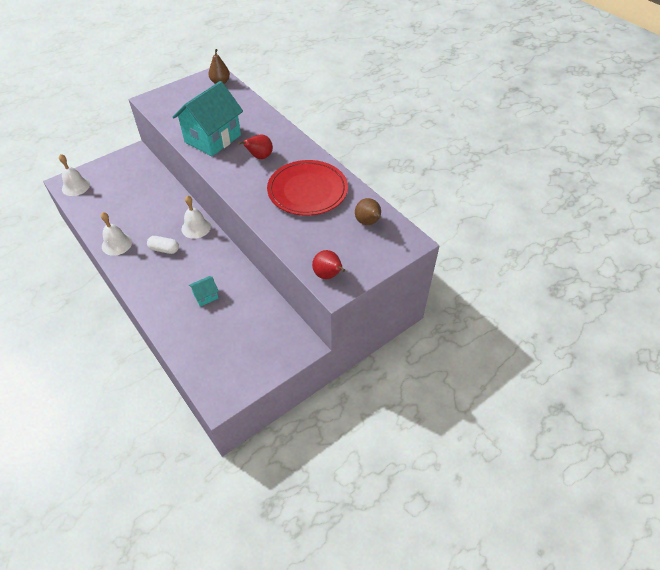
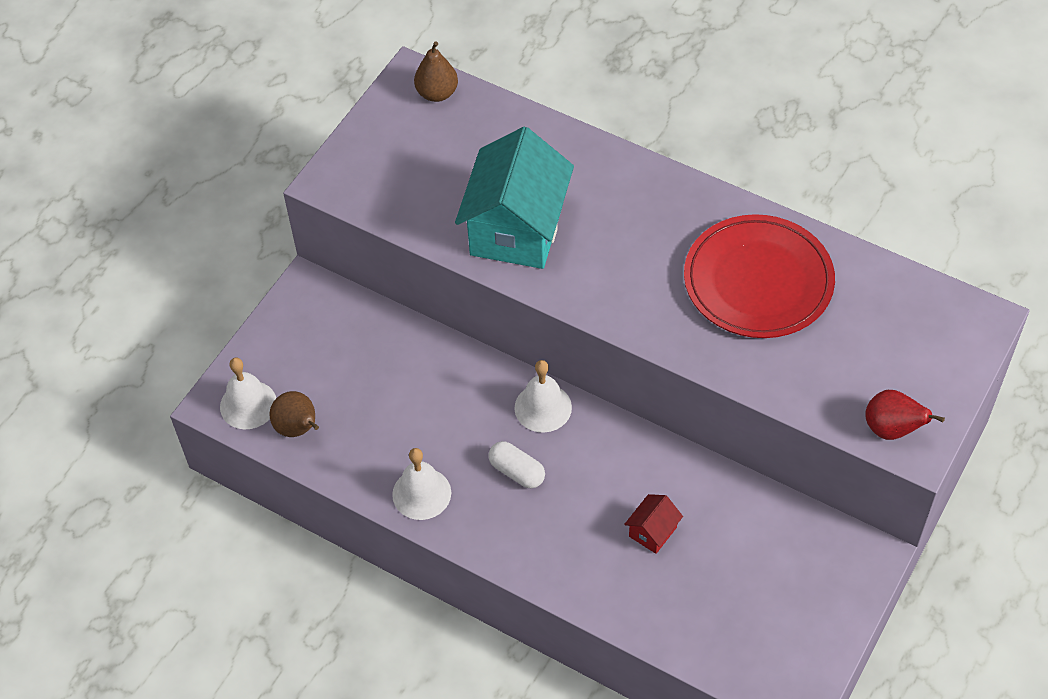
camera: 20 degrees left, 5 degrees up
(164, 249) = (517, 472): white capsule -> white capsule turned 45 degrees clockwise
(206, 296) = (652, 532): turquoise house -> red house
(260, 157) = (629, 240): red pear -> none
(368, 222) = (895, 308): brown pear -> brown pear (298, 428)

